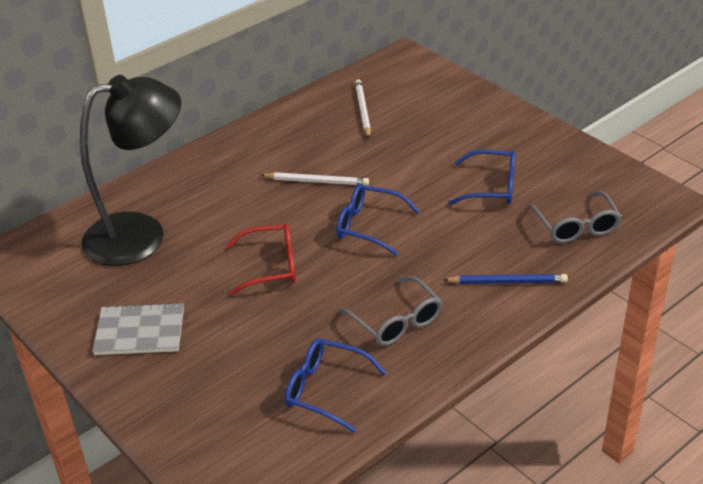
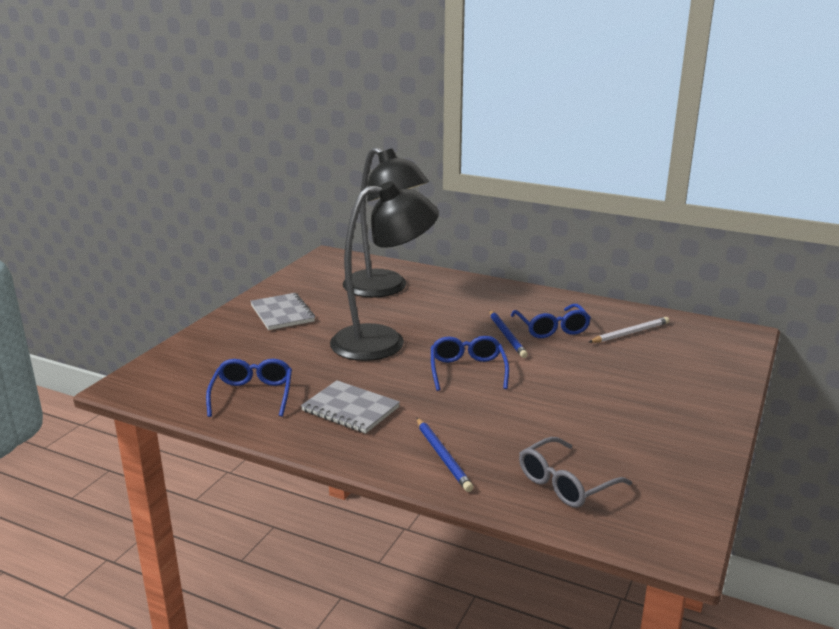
camera: 65 degrees right, 15 degrees down
(271, 266) = (383, 342): red glasses -> black lamp
(317, 181) = (507, 335): white pencil -> blue pencil
(396, 321) = (350, 409): grey glasses -> grey notebook
(492, 187) = (583, 420): blue glasses -> blue glasses (552, 329)

